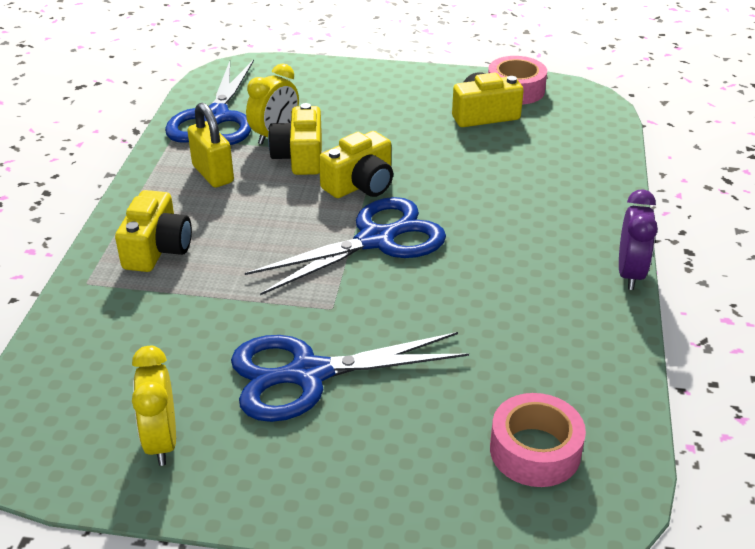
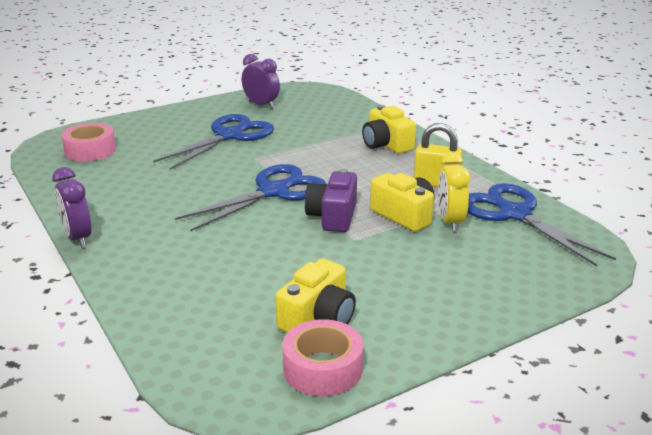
camera: 140 degrees right, 10 degrees down
(161, 441) = (261, 105): yellow clock -> purple clock
(360, 184) = (333, 216): yellow camera -> purple camera
(376, 240) = (273, 192): blue scissors -> blue scissors turned 150 degrees counterclockwise

